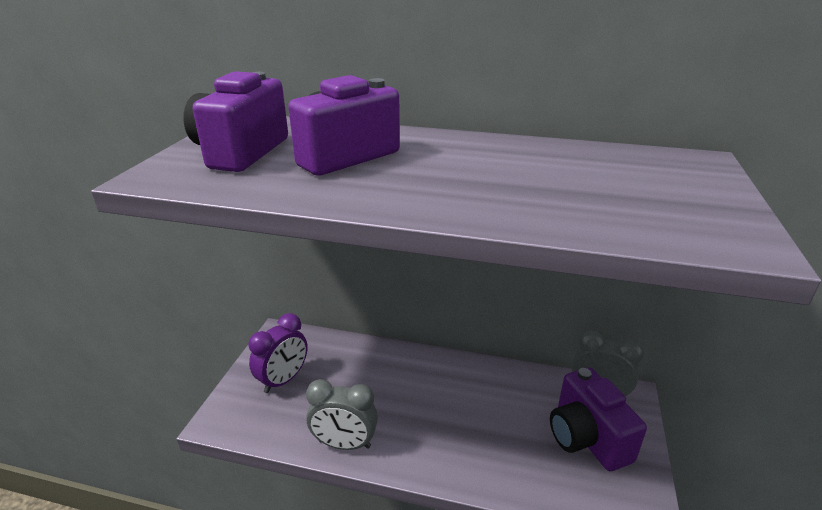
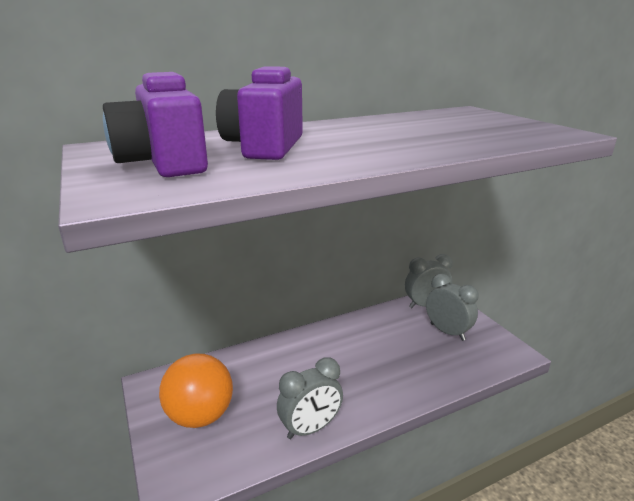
camera: 40 degrees left, 5 degrees down
(283, 380) = (200, 415): purple clock -> orange ball
(587, 438) = (447, 332): purple camera -> grey clock

